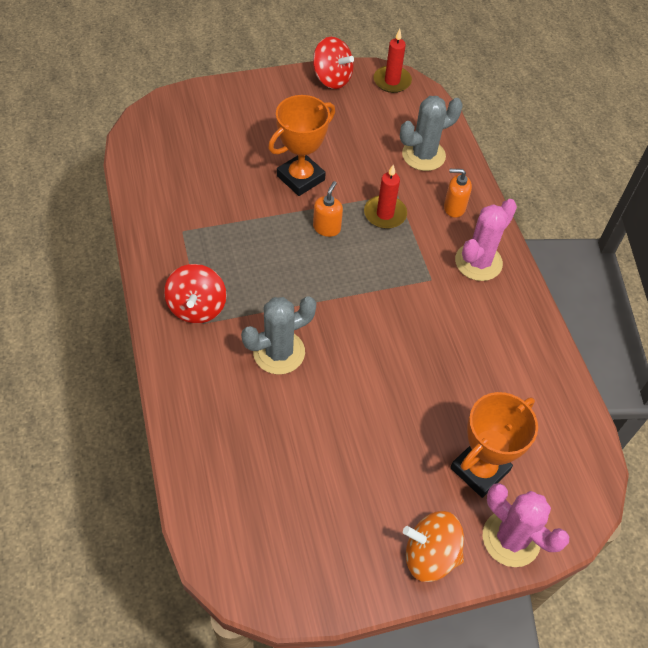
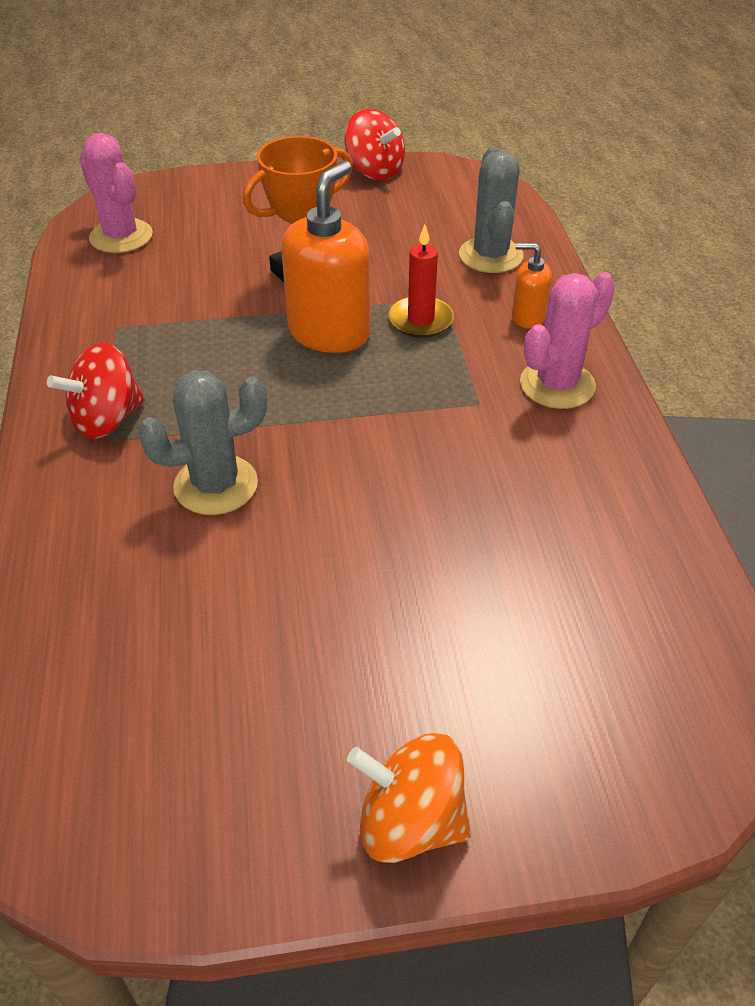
camera: 10 degrees right, 10 degrees down
(197, 307) = (107, 419): red spinning top -> red spinning top turned 45 degrees clockwise
(327, 228) = (329, 332): orange soap dispenser -> orange soap dispenser, size x1.99
(392, 81) = (458, 176): red candle -> none
(423, 155) = (490, 256): grey cactus -> grey cactus turned 75 degrees counterclockwise
(480, 469) = (523, 681): orange trophy -> none
(511, 538) = (568, 804): pink cactus -> pink cactus (121, 236)

